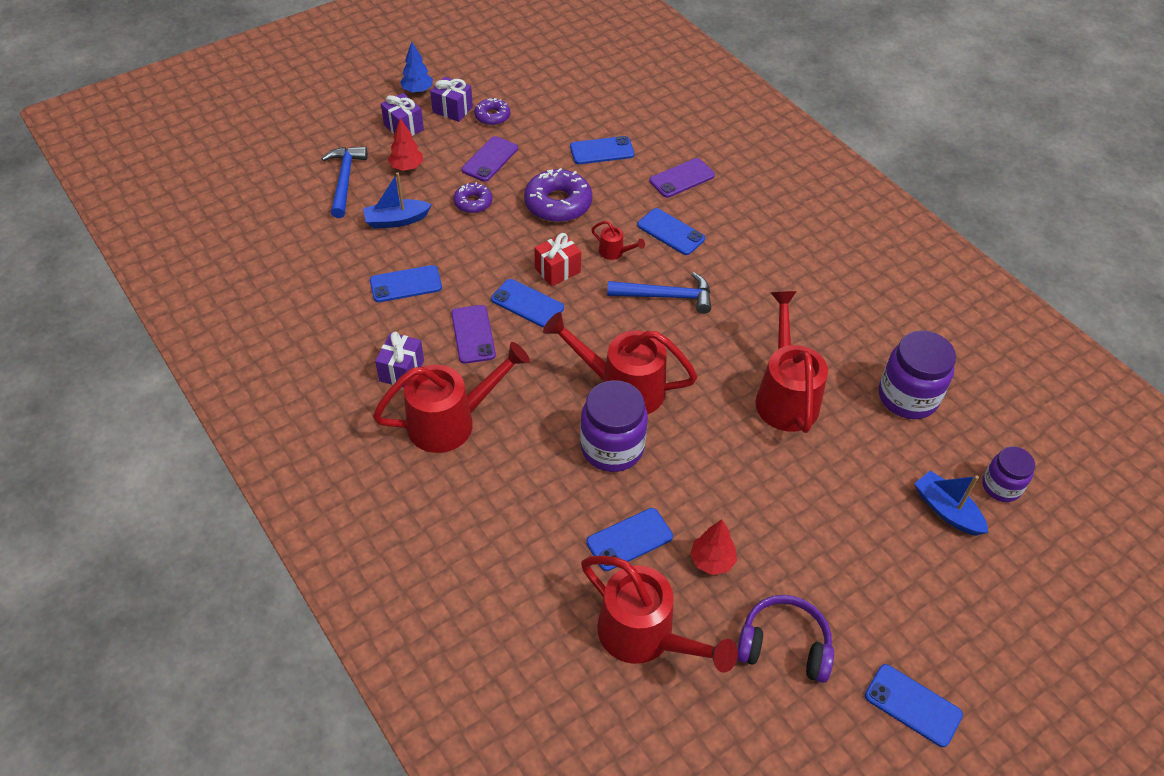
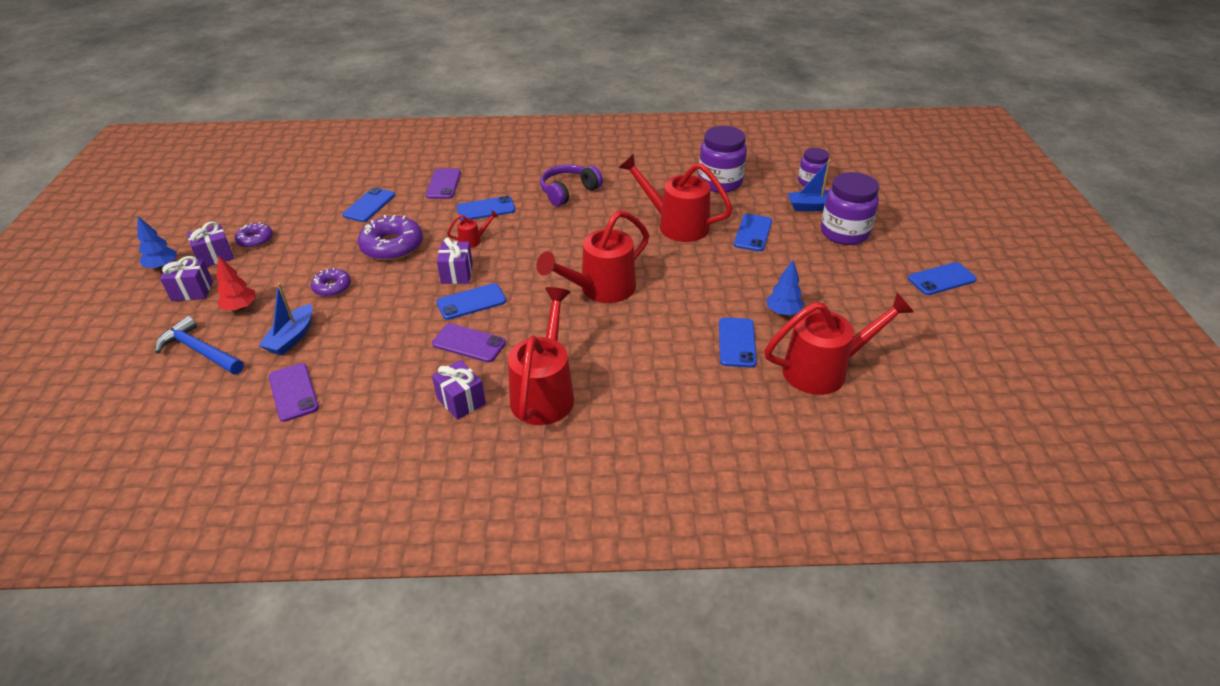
camera: 55 degrees left, 10 degrees down
(406, 284) = (370, 361): blue phone -> blue phone (753, 233)
(490, 159) = (299, 260): purple phone -> purple phone (293, 392)
(557, 270) = (457, 273): red gift -> purple gift
(612, 448) = (649, 317): purple jar -> purple jar (844, 233)
(666, 296) = (541, 235): blue hammer -> none
(712, 561) = (783, 312): red tree -> blue tree
(783, 646) = (870, 310): purple headphones -> purple headphones (568, 192)

